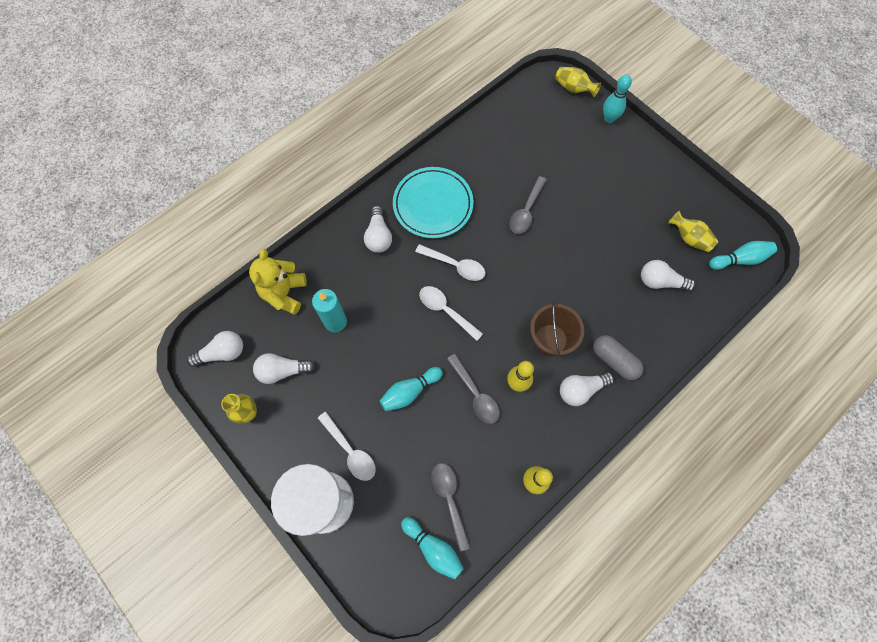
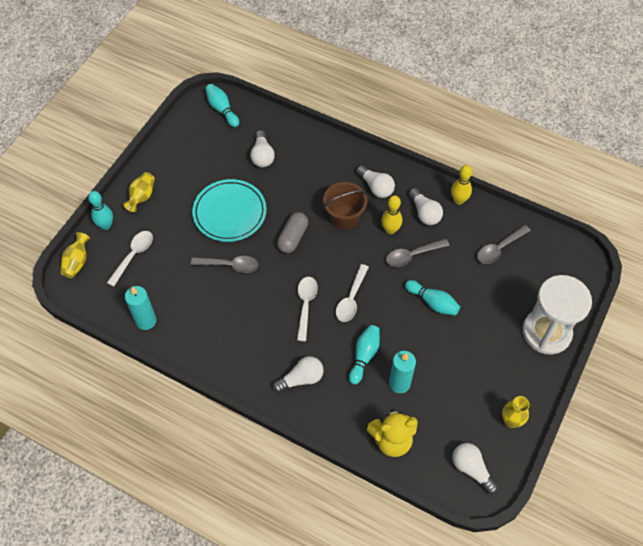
camera: 110 degrees left, 10 degrees down
(283, 371) = (462, 409): white light bulb -> white light bulb (424, 213)
(350, 451) = (500, 328): white spoon -> white spoon (133, 255)
(433, 205) = (250, 343): turquoise plate -> turquoise plate (230, 213)
(433, 548) = (537, 248): turquoise bowling pin -> turquoise bowling pin (364, 356)
(475, 394) = (412, 255): grey spoon -> grey spoon turned 150 degrees counterclockwise
(490, 128) = (146, 321): none -> turquoise candle
(614, 360) = (342, 171): grey capsule -> grey capsule (293, 237)
(689, 238) = (214, 144): yellow vase -> yellow vase (142, 197)

